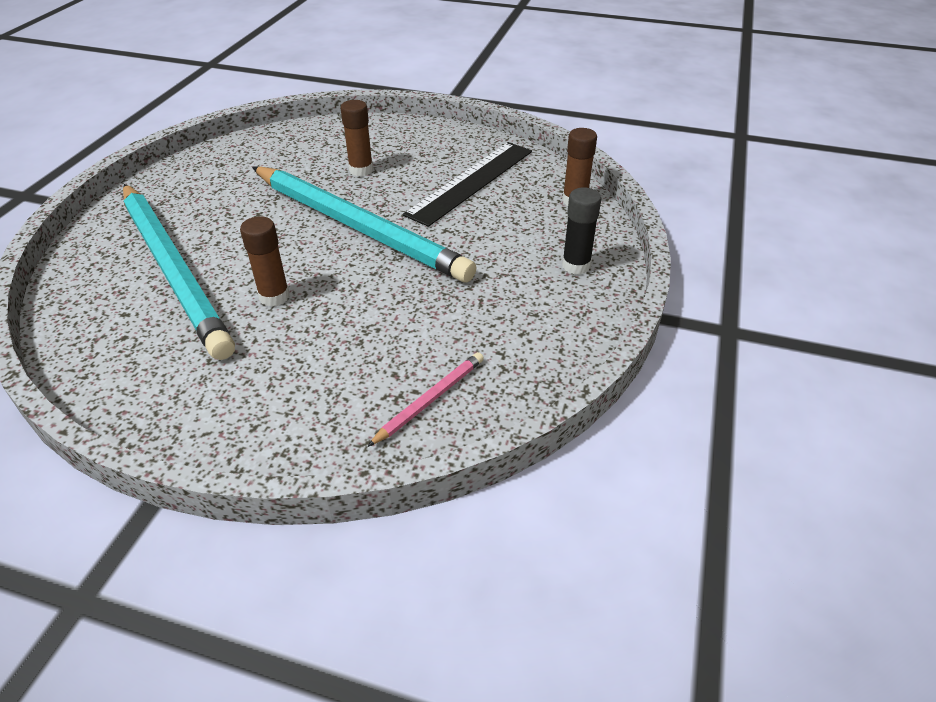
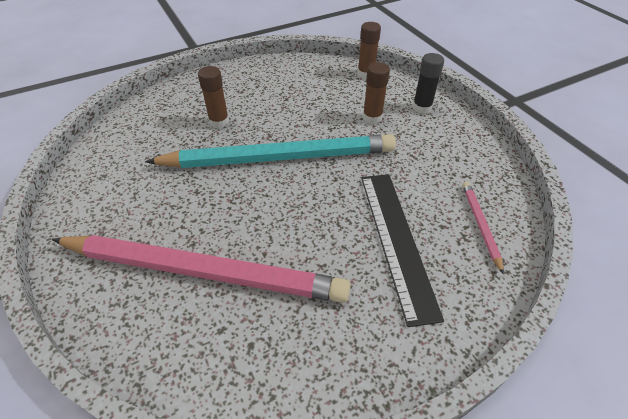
camera: 45 degrees left, 5 degrees up
(173, 269) = (202, 271): turquoise pencil -> pink pencil
(274, 296) = (304, 235): brown glue stick -> brown glue stick (372, 118)
(471, 182) = (298, 92): black ruler -> black ruler (396, 240)

